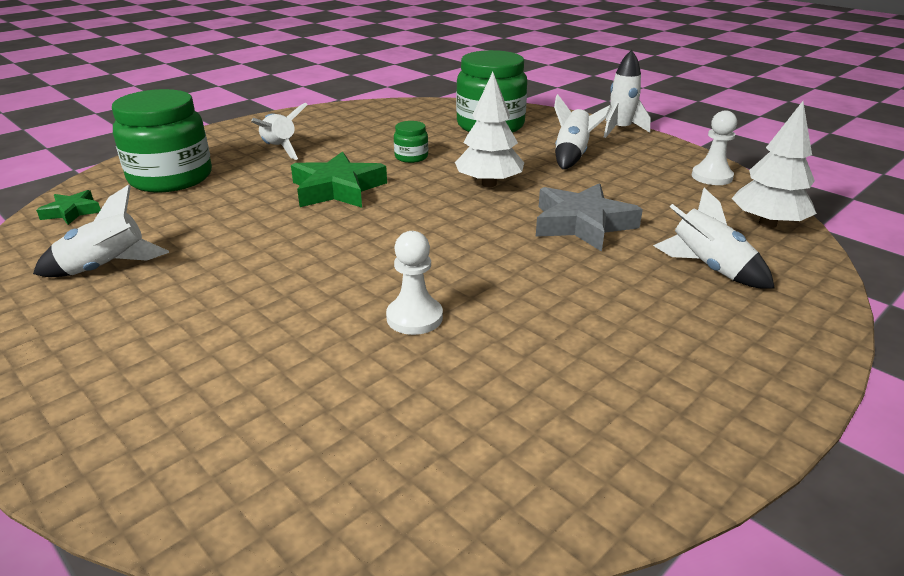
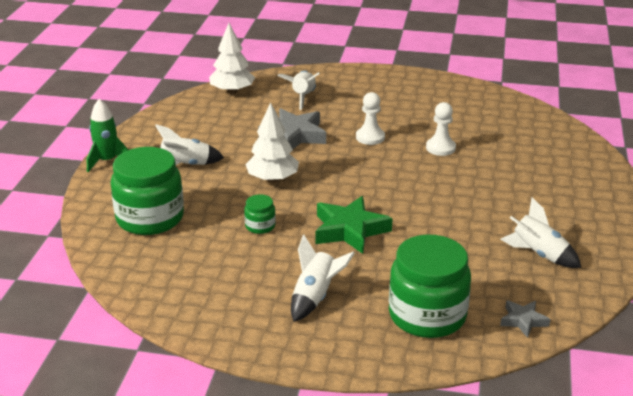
camera: 125 degrees left, 0 degrees up
(72, 212) = (523, 321): green star -> grey star
(620, 130) = (107, 161): white rocket -> green rocket
(711, 177) = (176, 114): white pawn -> white pawn (370, 137)

